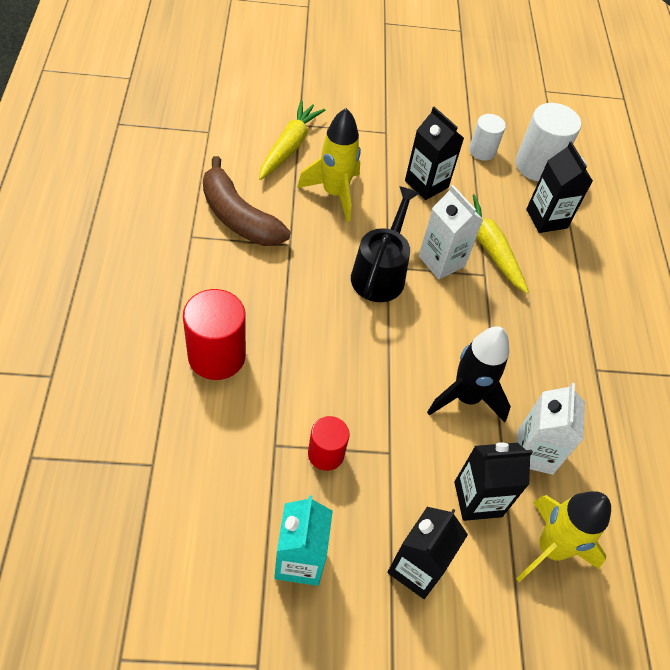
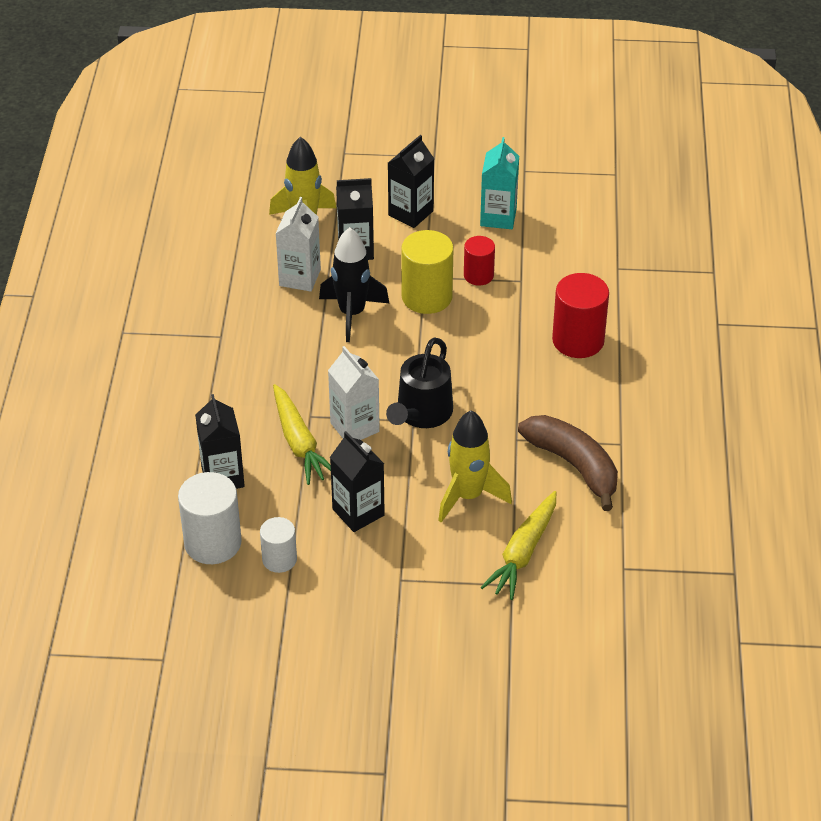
camera: 170 degrees left, 10 degrees down
(385, 421) = (427, 297): none -> yellow cylinder

